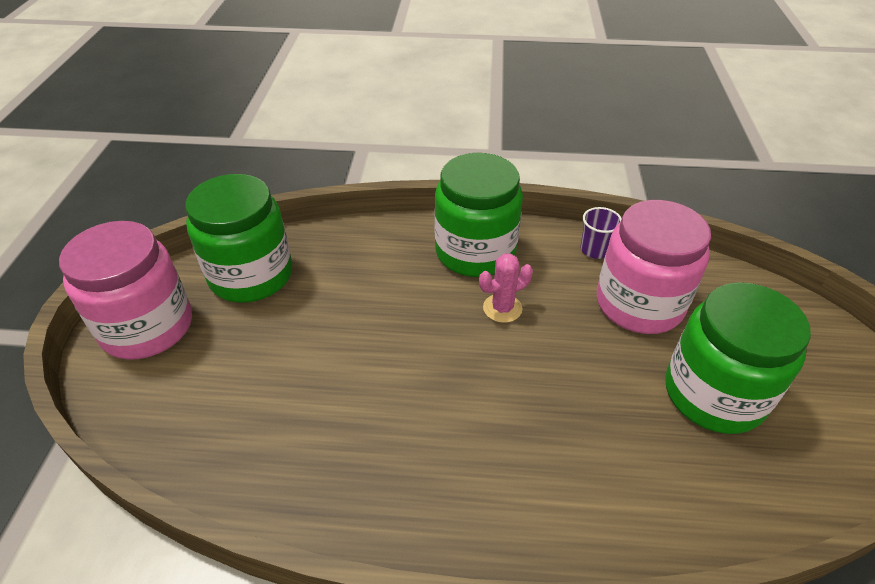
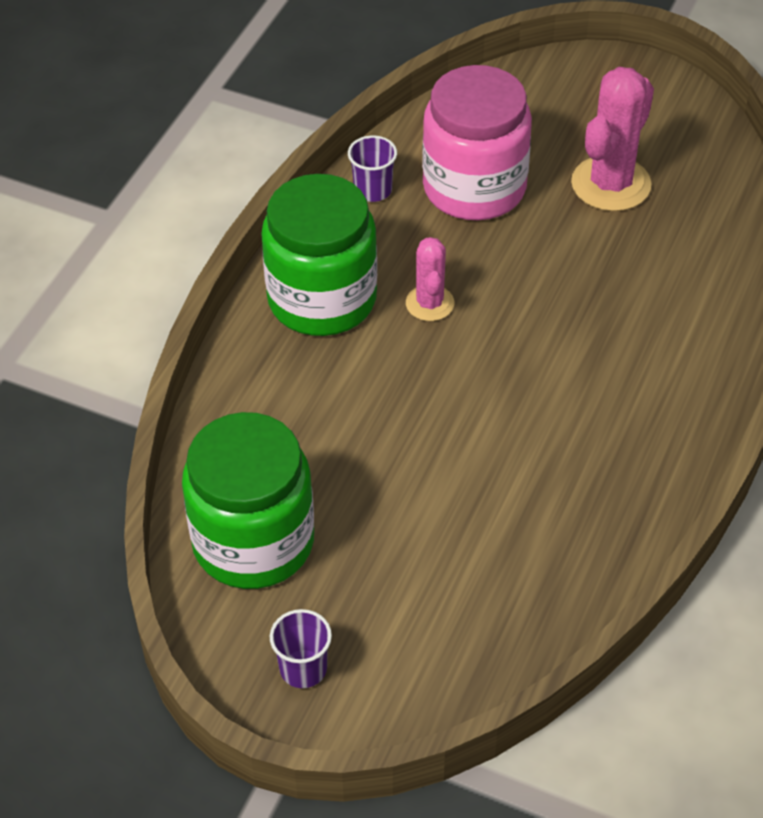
camera: 70 degrees left, 5 degrees up
(147, 327) = (303, 669): pink jar -> purple cup
(714, 394) = (611, 184): green jar -> pink cactus

